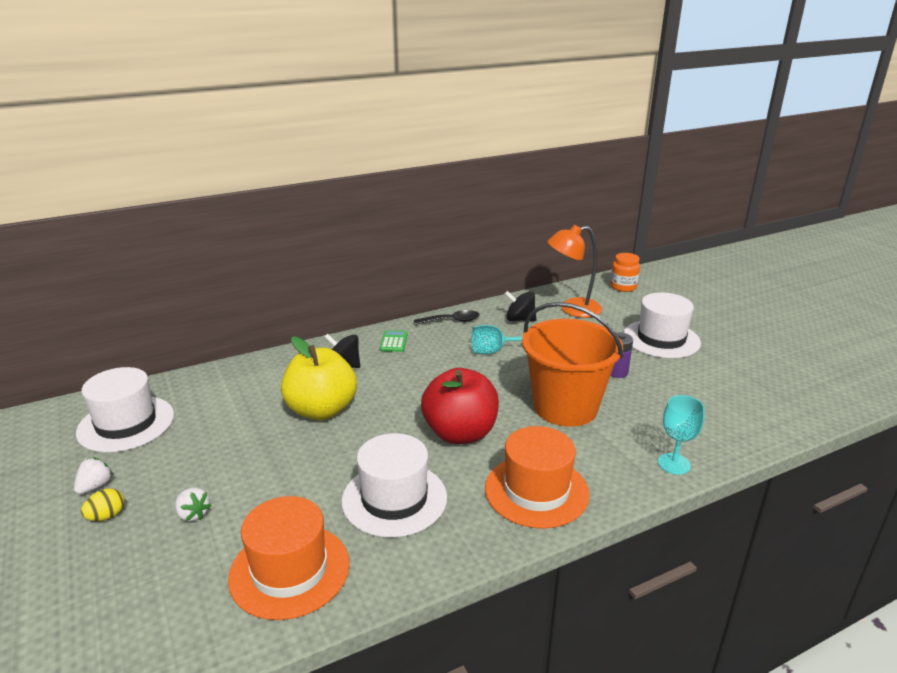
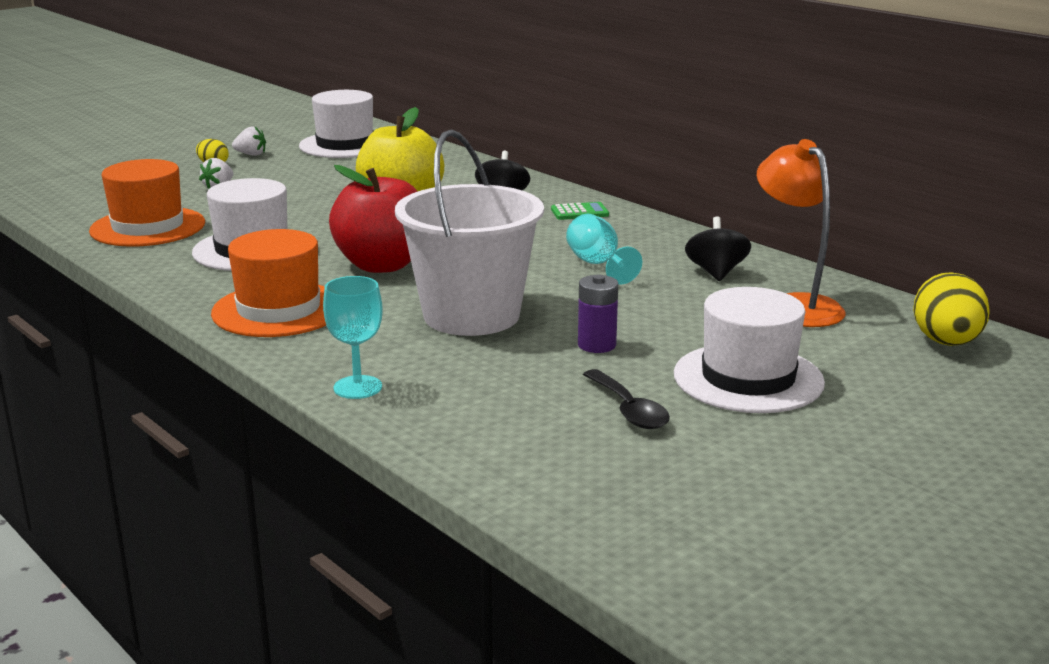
camera: 75 degrees right, 5 degrees down
(451, 321) = (668, 234): black spoon -> black spoon (628, 409)
(565, 407) = (471, 315): orange bucket -> white bucket
(623, 287) = (946, 343): orange jar -> yellow egg

